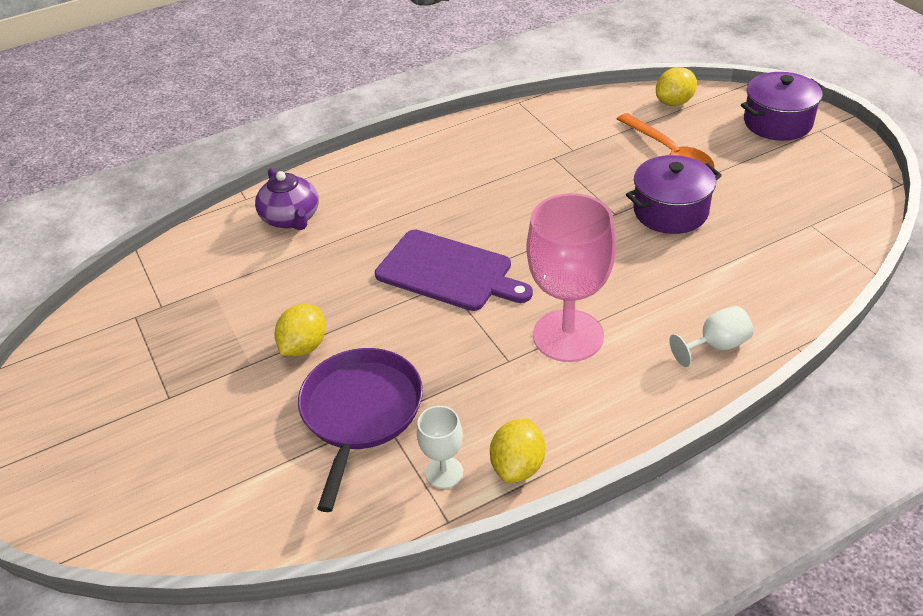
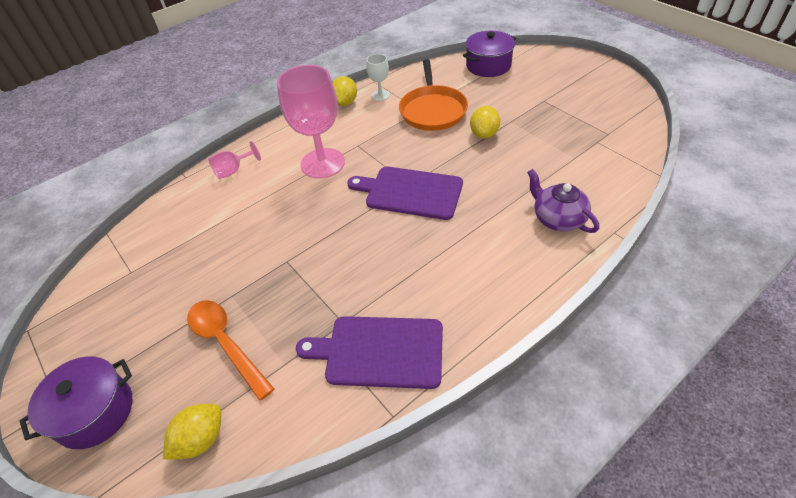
camera: 170 degrees right, 5 degrees up
(360, 412) = (432, 110): purple pan -> orange pan
(521, 136) = (379, 351): none -> purple cutting board
(670, 211) = (239, 270): purple pot -> purple pot (488, 65)
(716, 346) = (233, 171): white goblet -> pink goblet

